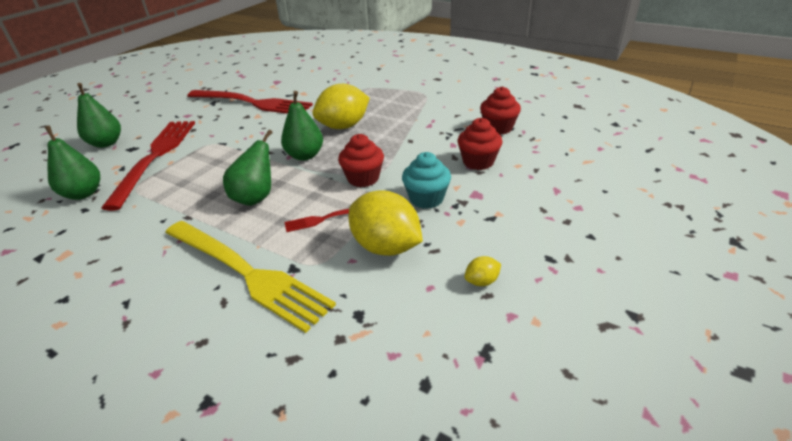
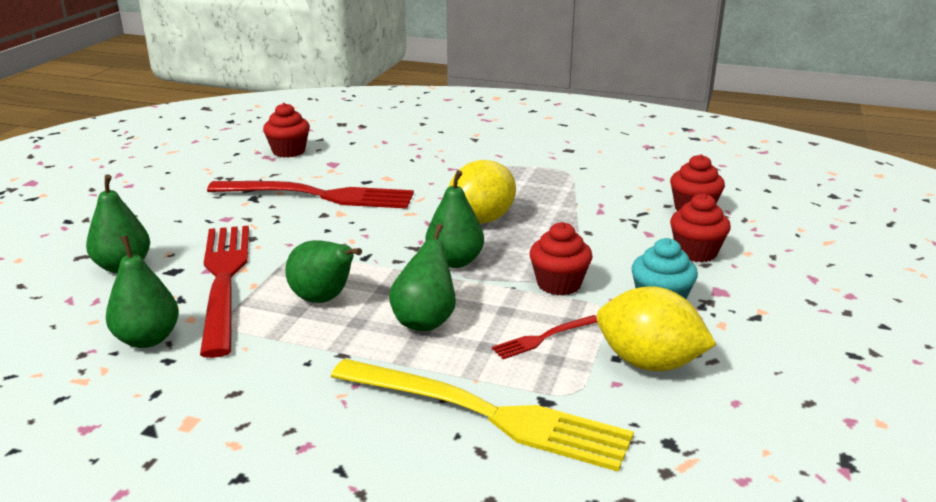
camera: 15 degrees left, 10 degrees down
(204, 176) = (324, 299): none -> green pear
(256, 72) = (289, 151): none -> red cupcake
(482, 281) = (792, 388): yellow lemon -> none

